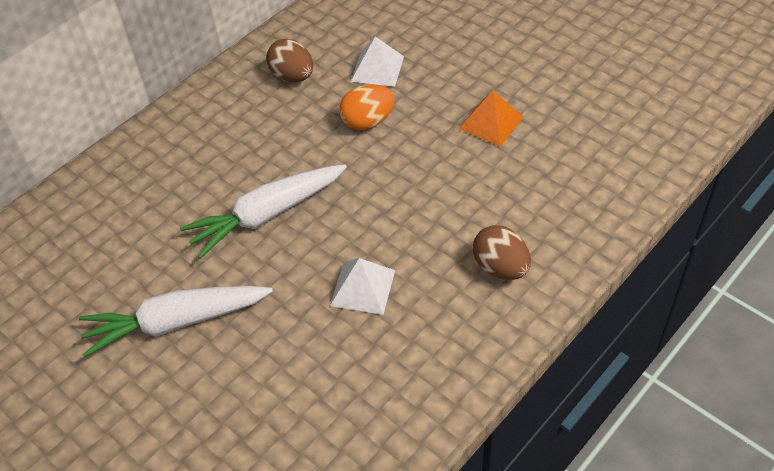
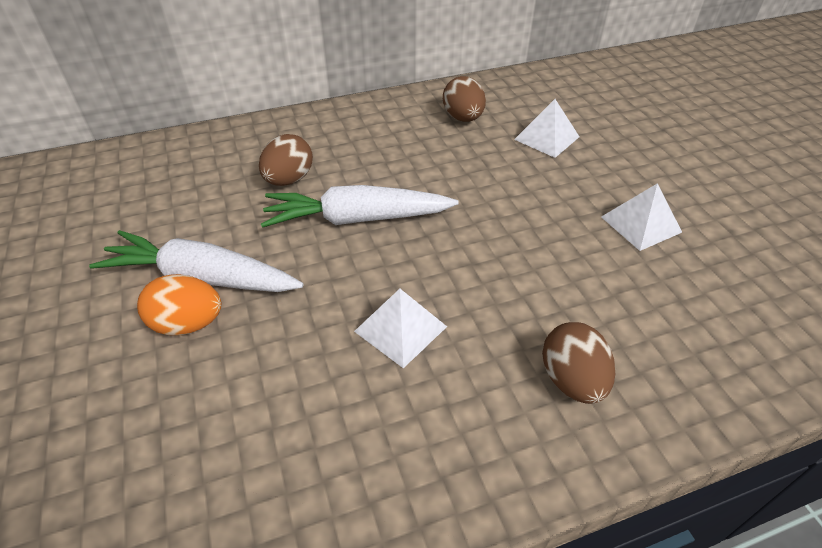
camera: 25 degrees right, 5 degrees down
(179, 205) = (289, 180): none -> brown egg
(368, 122) = (509, 177): orange egg -> orange egg (188, 324)
(491, 122) = (640, 224): orange pyramid -> white pyramid

